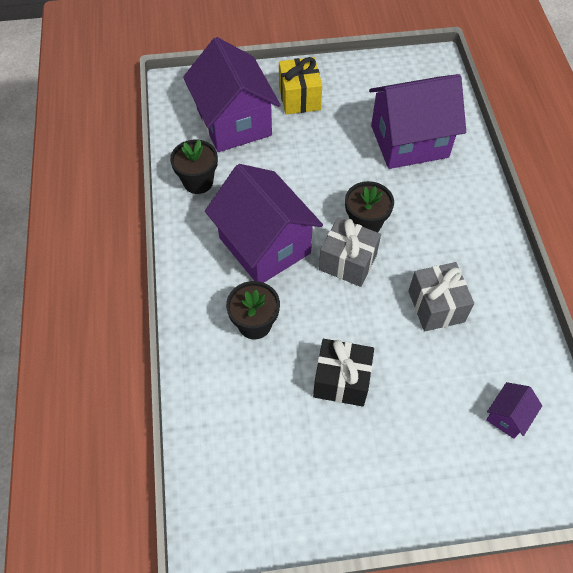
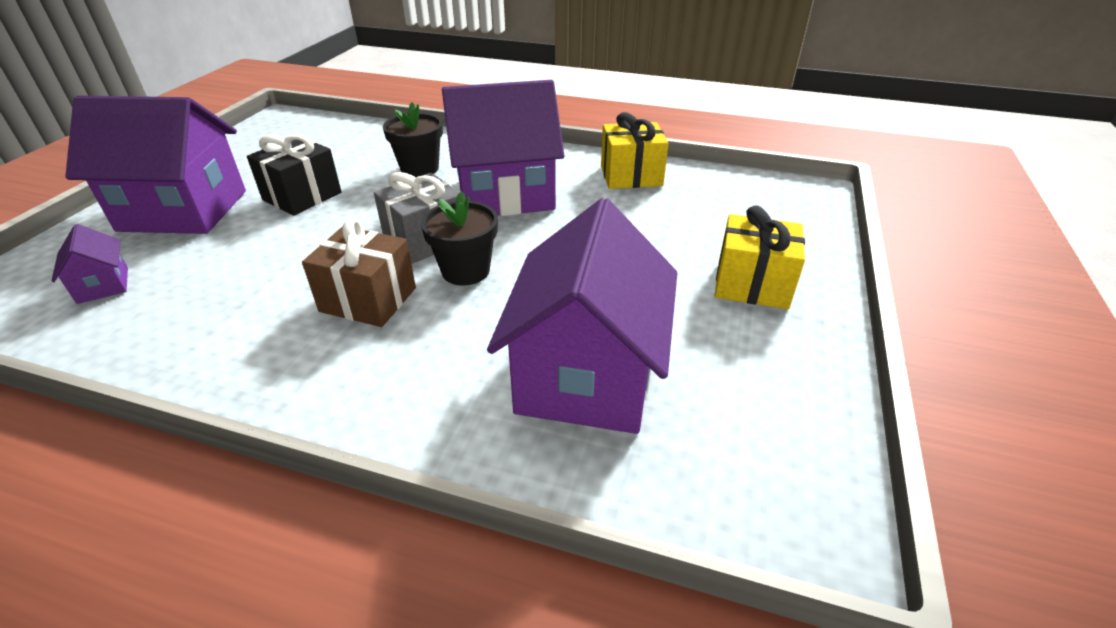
camera: 115 degrees right, 20 degrees down
(198, 182) = (631, 176): black flower pot -> yellow gift
(234, 122) = (721, 218): purple house -> purple house (183, 210)
(420, 256) = (368, 299): none -> brown gift
(436, 306) = (289, 285): grey gift -> none

